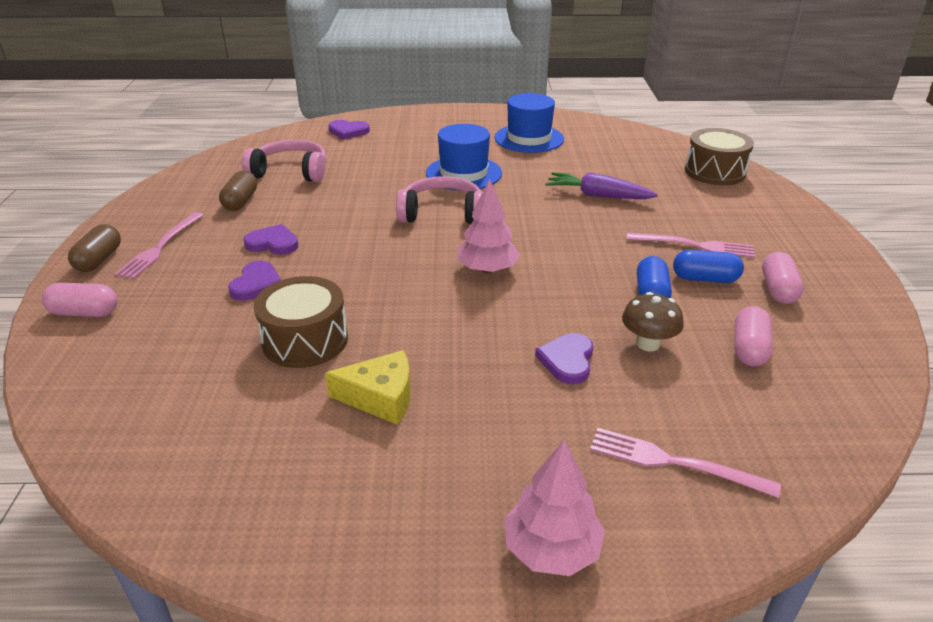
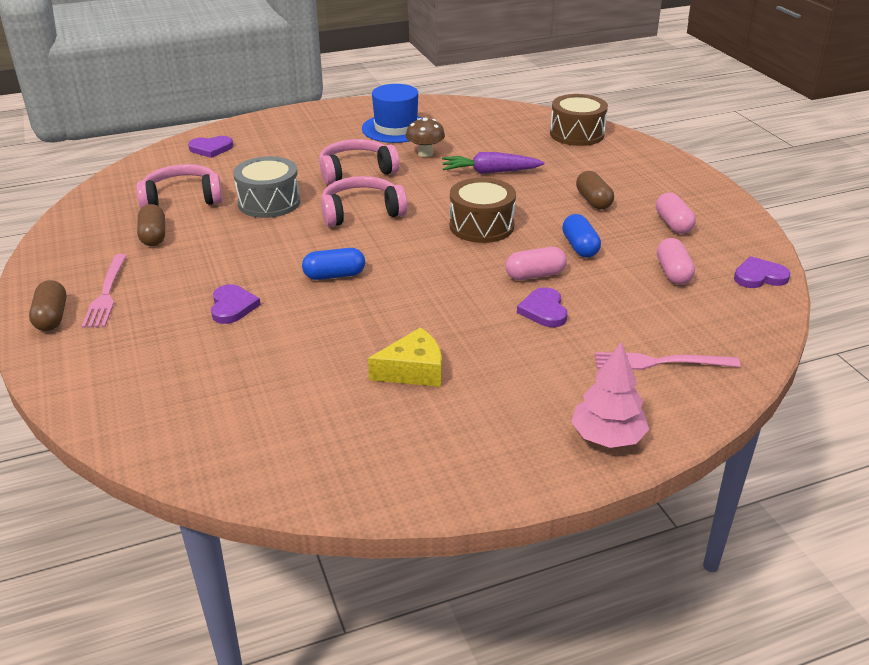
camera: 20 degrees left, 0 degrees up
(84, 313) = (82, 365): pink capsule -> pink capsule (535, 275)
(273, 243) = (219, 268): purple heart -> purple heart (759, 276)
(305, 340) = (315, 342): brown drum -> brown drum (481, 226)
(363, 188) = (269, 202): none -> grey drum
(463, 173) = (356, 172): blue hat -> pink headphones
(487, 269) = (434, 253): pink tree -> none
(648, 344) = (598, 285): brown mushroom -> brown mushroom (425, 153)
(695, 245) = (593, 201): pink fork -> brown capsule
(705, 279) = (614, 226): blue capsule -> blue capsule (334, 275)

